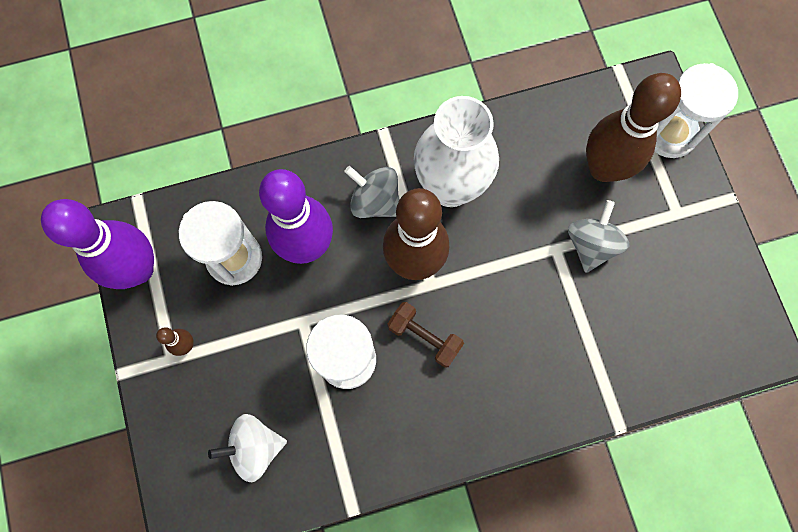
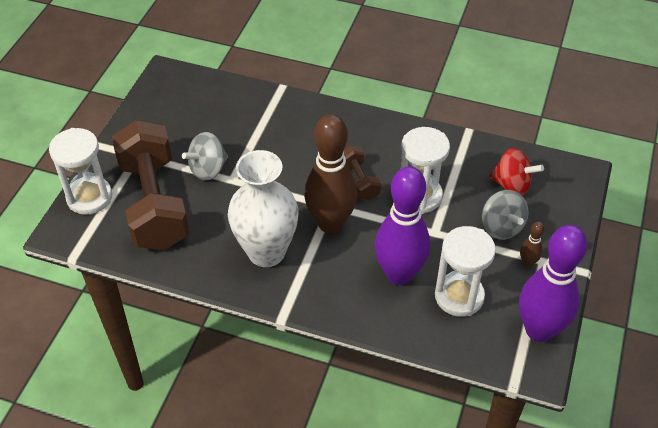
camera: 145 degrees left, 25 degrees down
(254, 447) = (512, 185): white spinning top -> red spinning top
(375, 201) = (327, 274): grey spinning top -> grey spinning top (501, 227)
(603, 168) = (154, 203): brown bowling pin -> brown dumbbell

